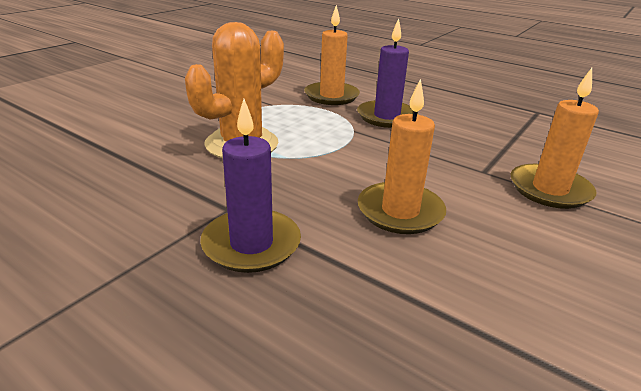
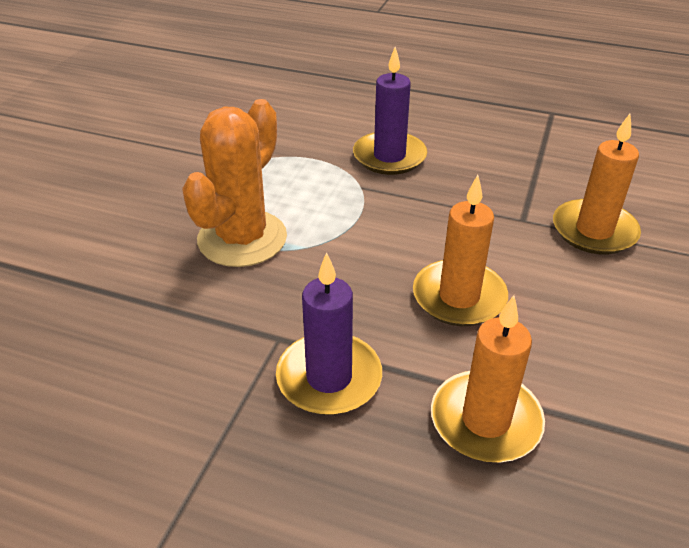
camera: 15 degrees left, 10 degrees up
(331, 96) = (309, 133): orange candle -> orange candle (485, 420)

